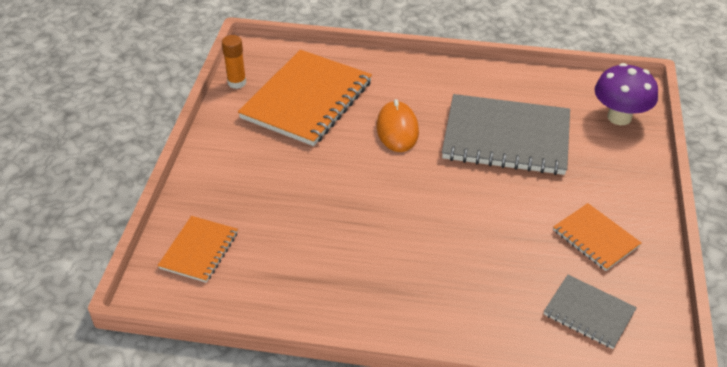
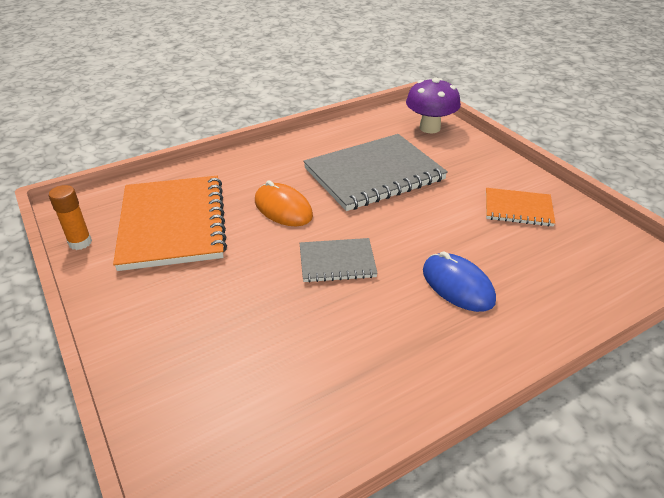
camera: 40 degrees left, 5 degrees down
(199, 250) = (206, 427): orange notebook -> none
(456, 266) = (457, 285): none -> blue mouse
(588, 313) = (582, 261): grey notebook -> grey notebook (337, 262)

